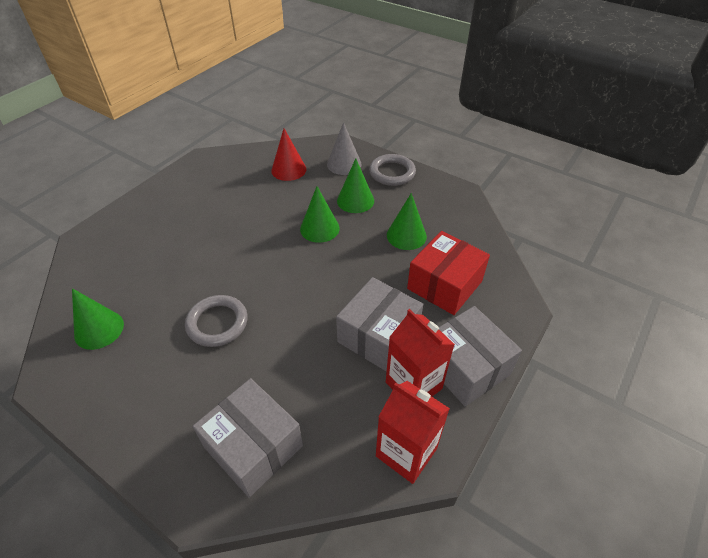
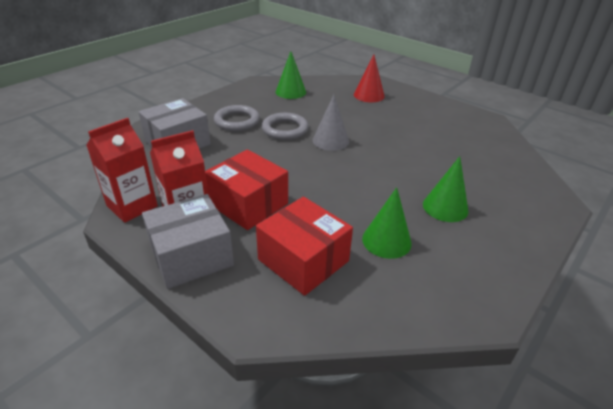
camera: 95 degrees right, 10 degrees down
(288, 170) = (489, 165): red cone -> red cone (369, 95)
(319, 228) = (394, 180): green cone -> none
(344, 164) = (516, 204): grey cone -> grey cone (330, 140)
(378, 335) = (248, 204): grey box -> red box
(392, 173) = (513, 244): grey ring -> grey ring (237, 121)

